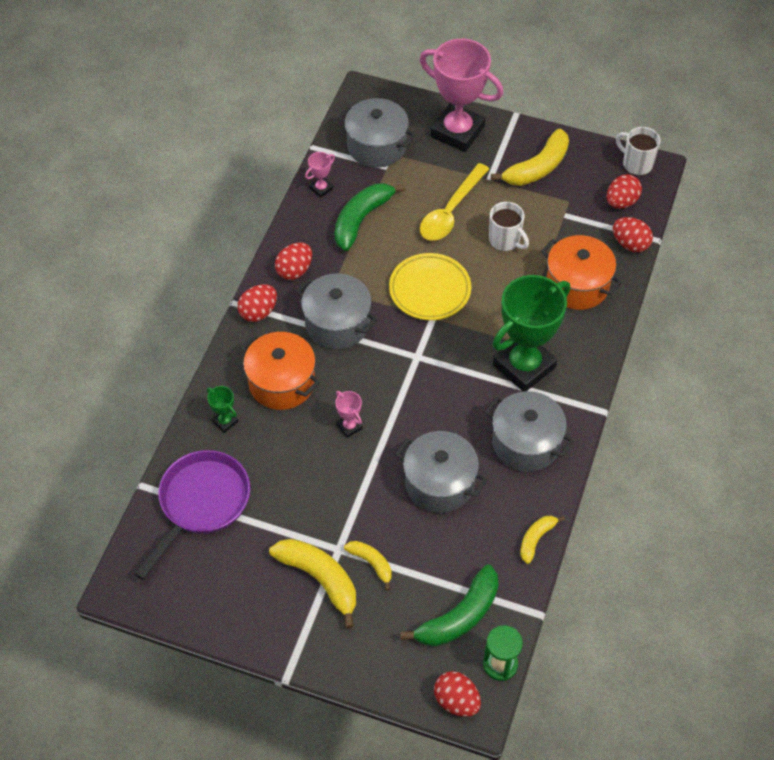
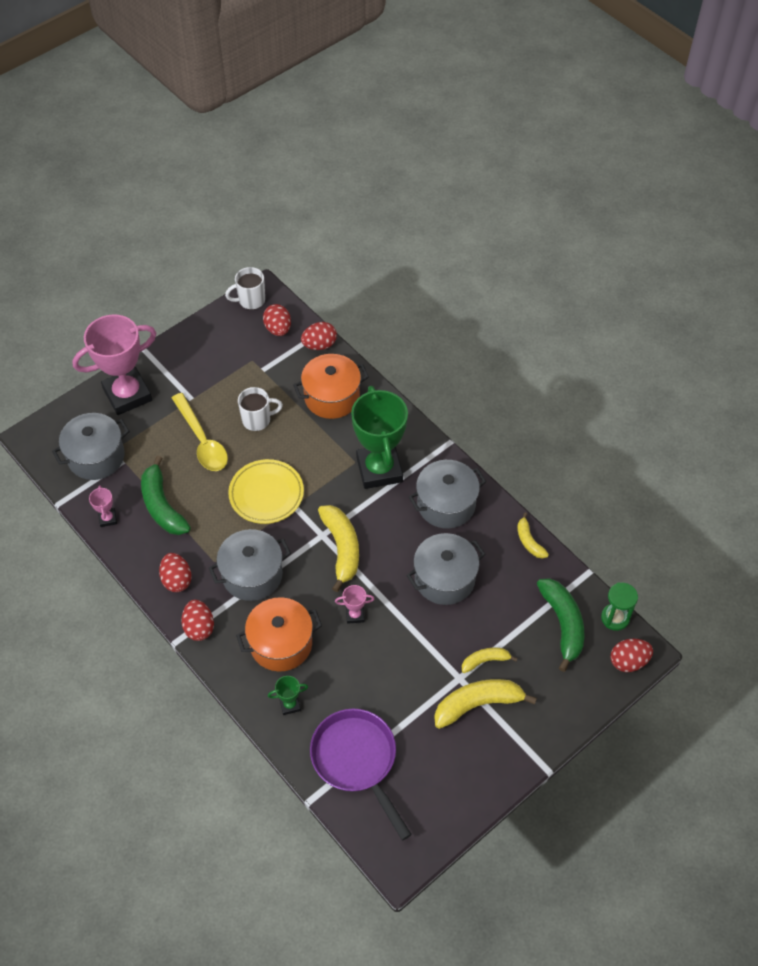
camera: 60 degrees left, 0 degrees up
(537, 168) = (205, 362): yellow banana -> yellow banana (342, 548)

